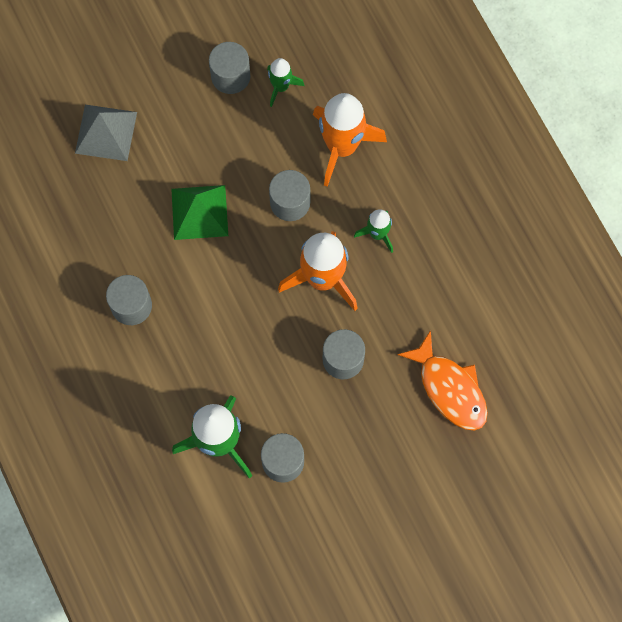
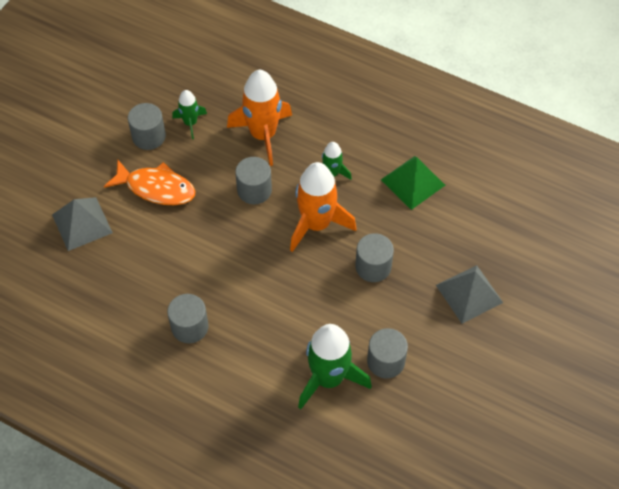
camera: 35 degrees left, 15 degrees down
(199, 212) = (193, 234): green pyramid -> green pyramid (413, 182)
(413, 449) = (469, 293): none -> grey pyramid
(450, 388) = (461, 239): orange fish -> orange fish (156, 188)

